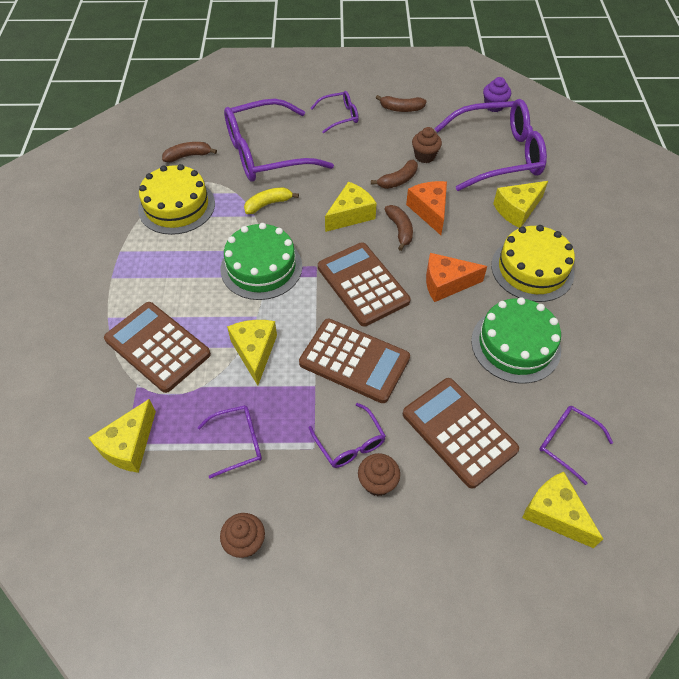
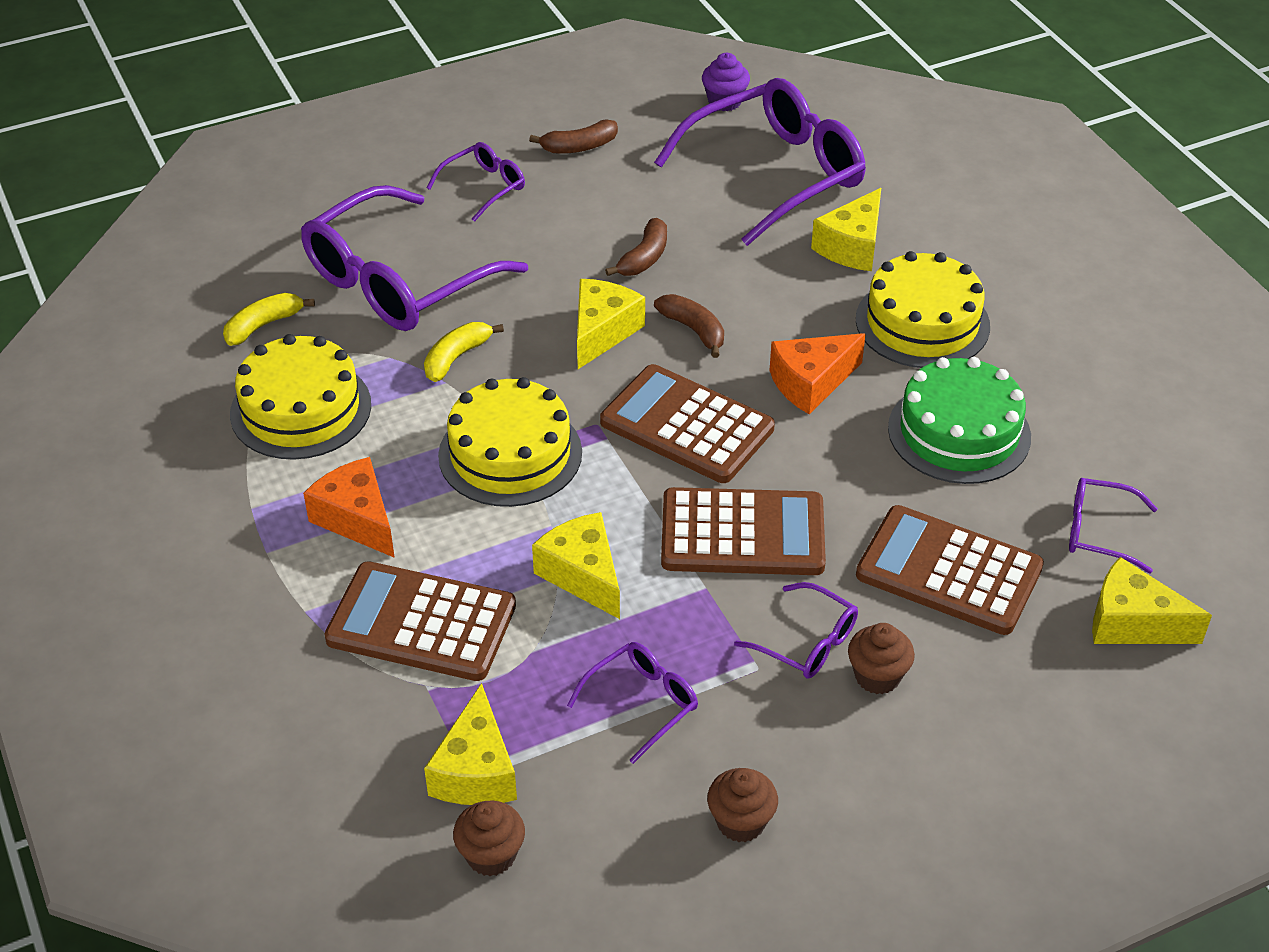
camera: 25 degrees left, 10 degrees down
(188, 156) = (263, 325): brown banana -> yellow banana
(261, 267) = (510, 454): green cake -> yellow cake
(425, 156) = (663, 209): brown cupcake -> brown cupcake (491, 855)
(429, 211) = (721, 288): orange cheese -> orange cheese (357, 519)

